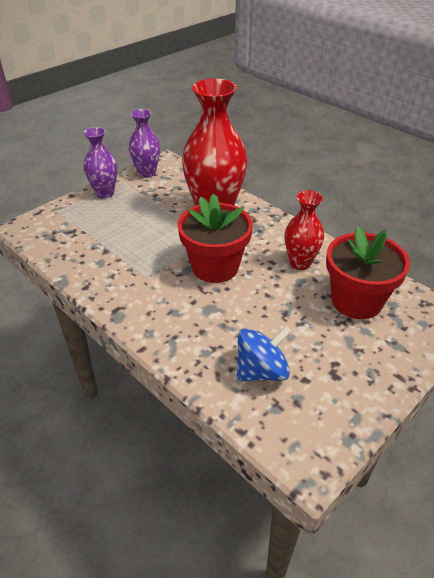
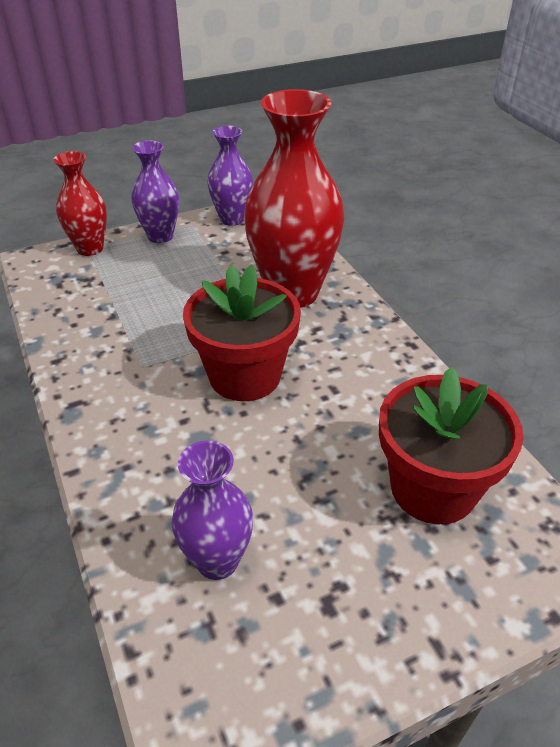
camera: 20 degrees right, 0 degrees up
(261, 371) = (217, 561): blue spinning top -> purple vase
(300, 263) = (375, 401): red vase -> red vase (90, 248)

